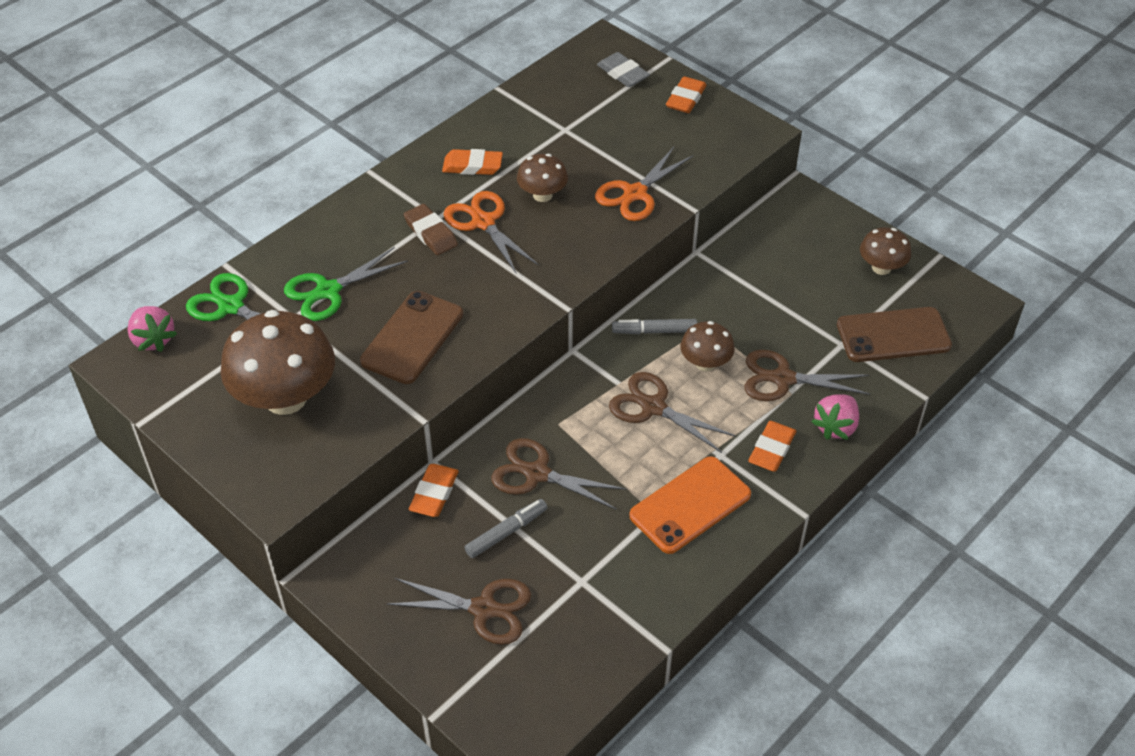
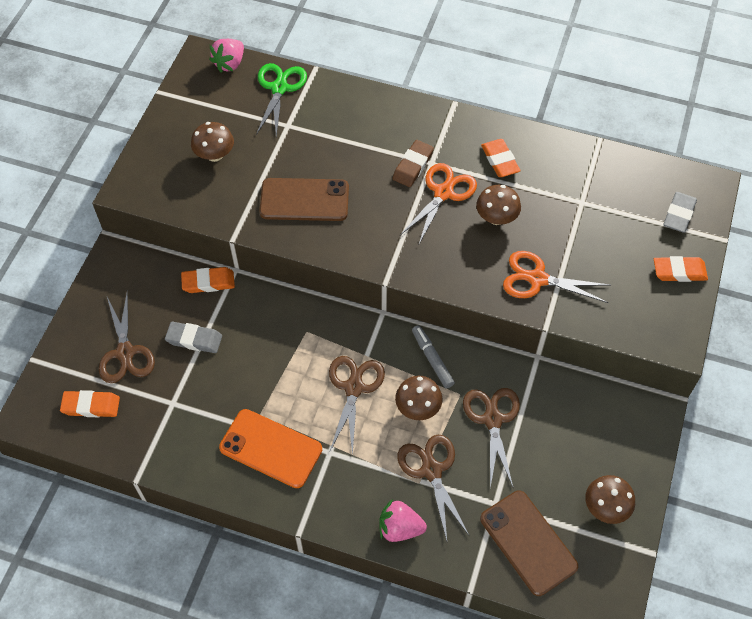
camera: 65 degrees right, 10 degrees up
(285, 398) = (215, 155): brown mushroom -> brown mushroom, size x0.52
(328, 291) = (322, 133): green scissors -> none
(506, 532) = (194, 339): grey marker -> grey eraser
(537, 473) = (254, 336): brown scissors -> brown scissors (492, 419)
(771, 449) = (352, 487): orange eraser -> orange eraser (91, 406)

